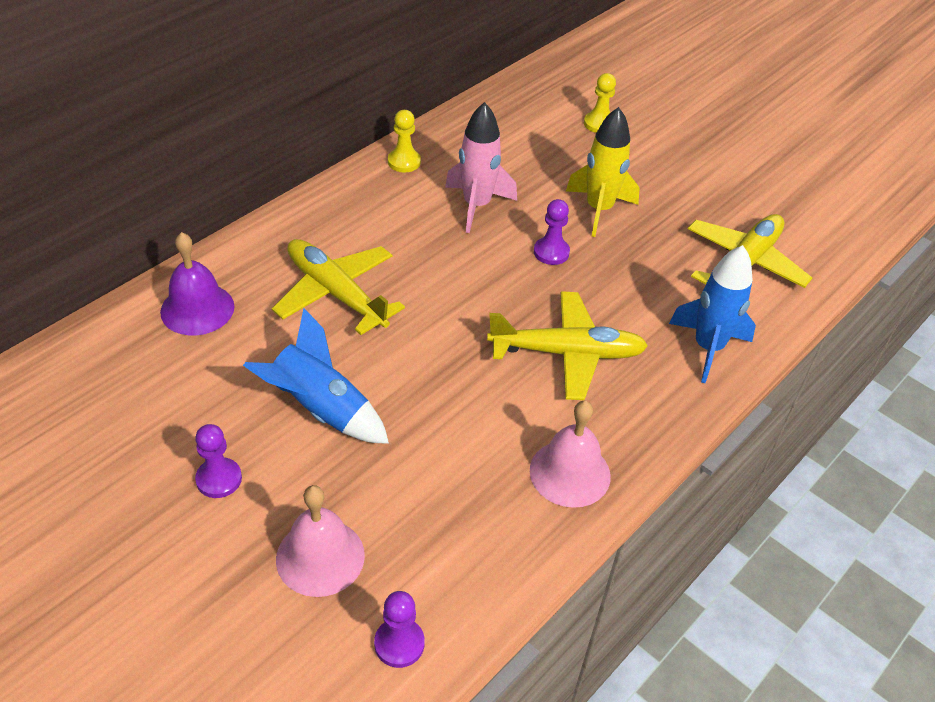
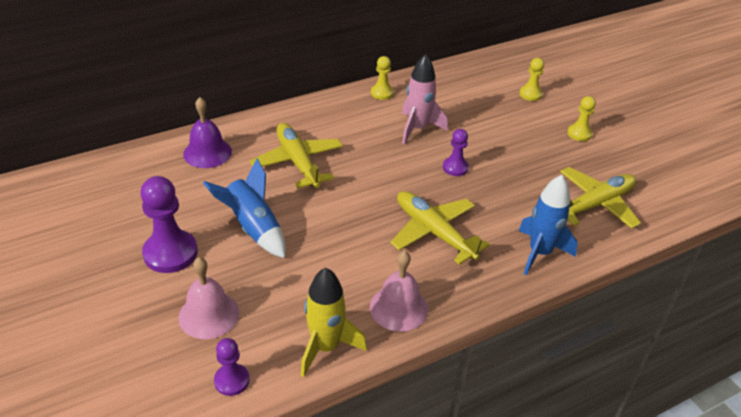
camera: 20 degrees right, 5 degrees down
(219, 479) = (170, 253): purple pawn -> purple pawn, size x1.78
(566, 353) = (434, 232): yellow plane -> yellow plane turned 150 degrees counterclockwise
(599, 210) = (503, 148): yellow rocket -> yellow rocket (325, 347)
(683, 168) = (579, 134): none -> yellow pawn

